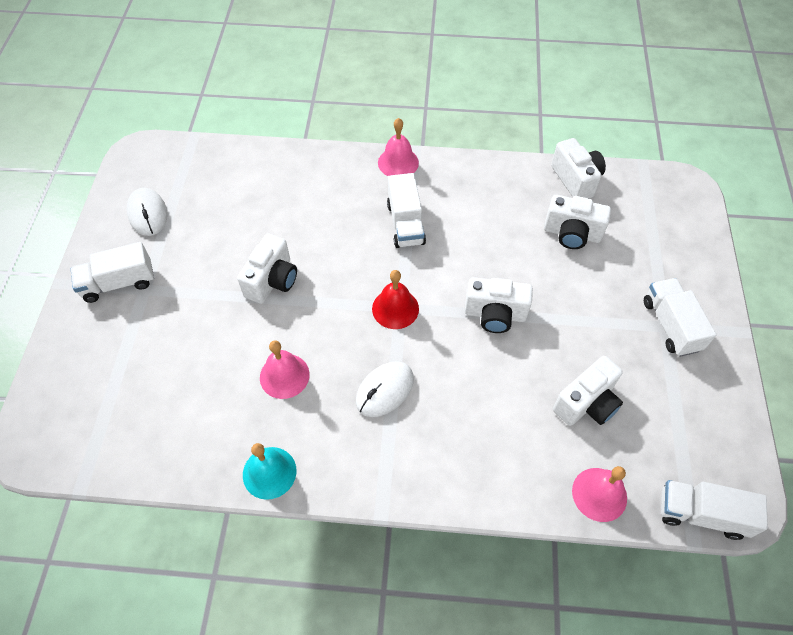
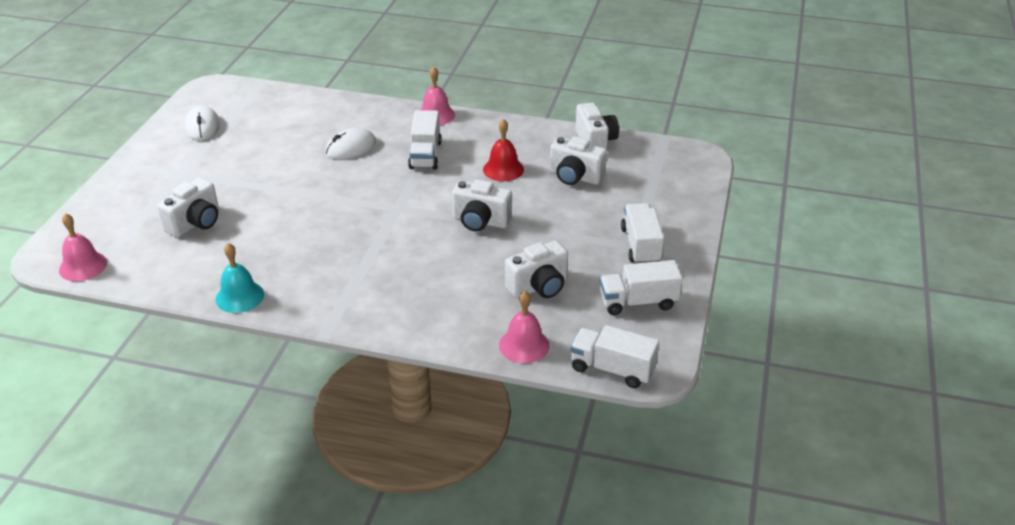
camera: 10 degrees right, 20 degrees down
(119, 283) = (160, 167): white truck -> white truck (638, 302)
(272, 281) = (292, 179): white camera -> white camera (195, 223)
(284, 376) = (277, 239): pink bell -> pink bell (83, 266)
(385, 390) = (361, 258): white mouse -> white mouse (350, 148)
(395, 308) = (392, 208): red bell -> red bell (503, 169)

